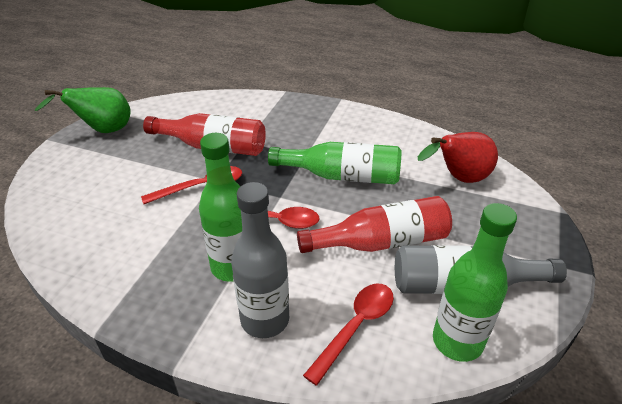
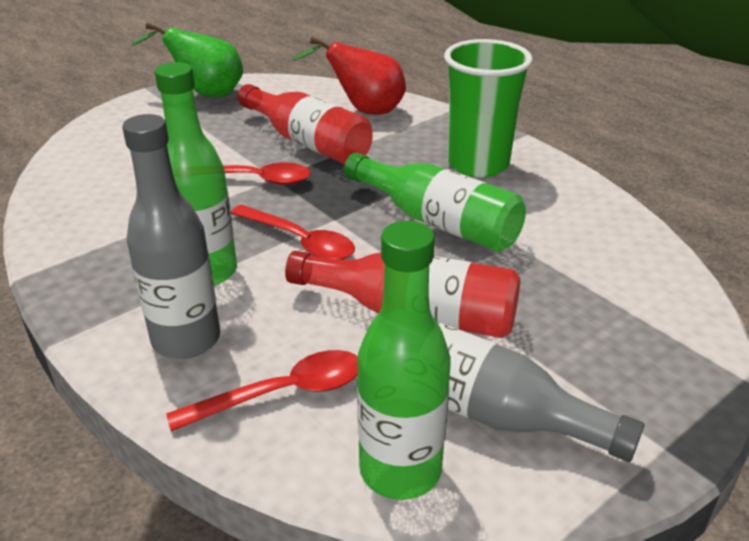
camera: 30 degrees right, 5 degrees down
(331, 128) = (478, 164): none -> green cup
(458, 179) = (608, 278): red pear -> red pear (364, 111)

